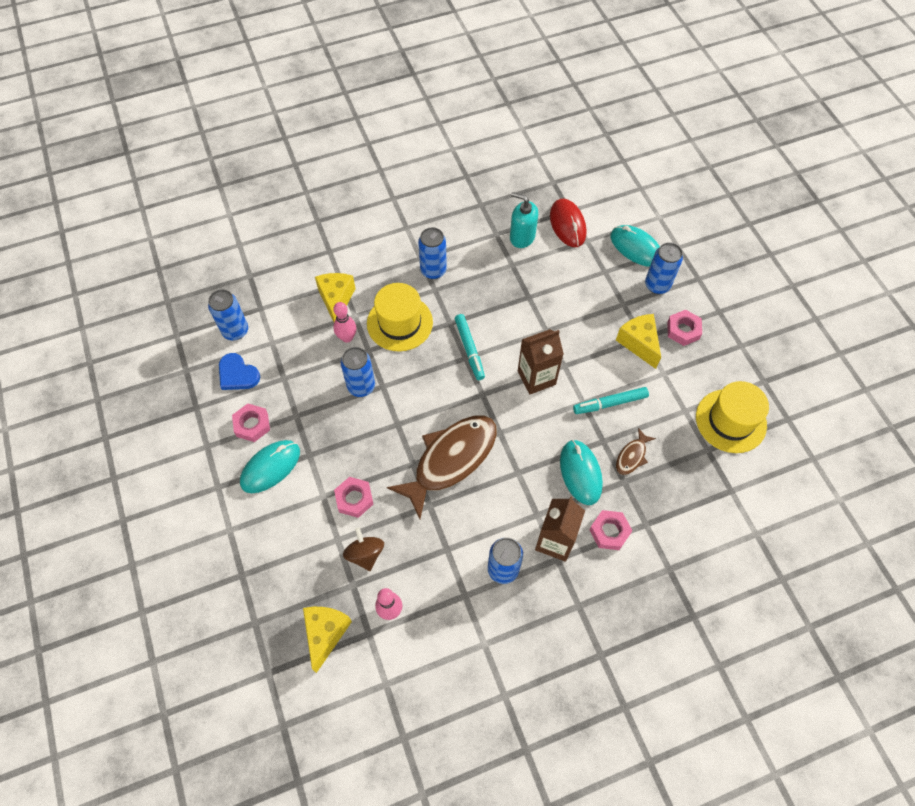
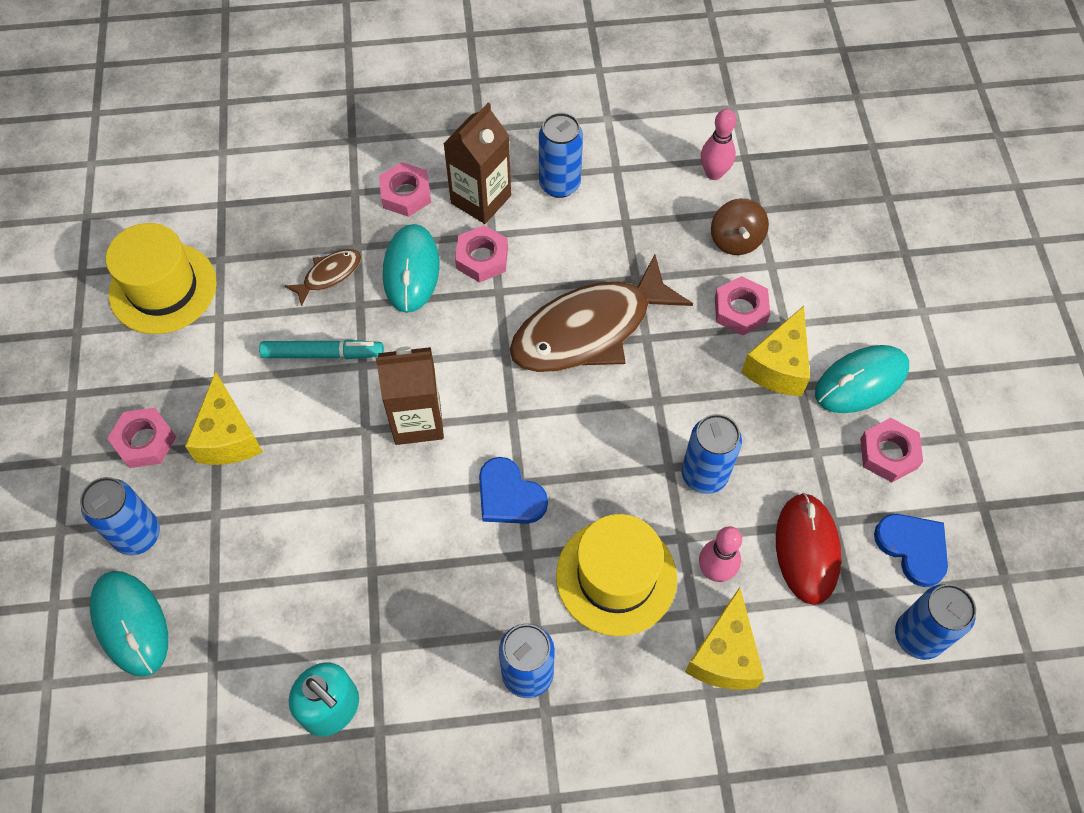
camera: 165 degrees left, 0 degrees up
(325, 633) = (798, 167): yellow cheese -> yellow cheese (778, 366)
(469, 349) = (509, 495): turquoise marker -> blue heart
(537, 494) = (482, 258): none -> pink nut
(567, 224) = (230, 714): red mouse -> red mouse (806, 549)

